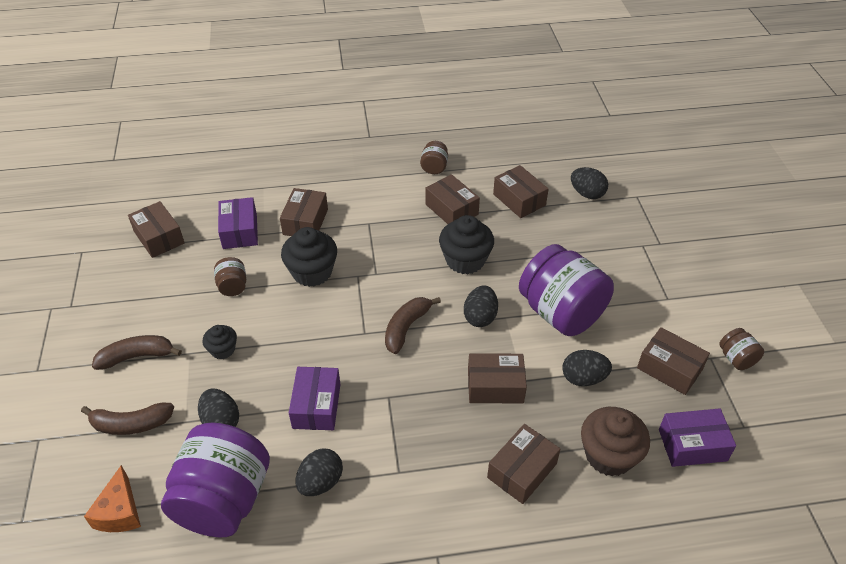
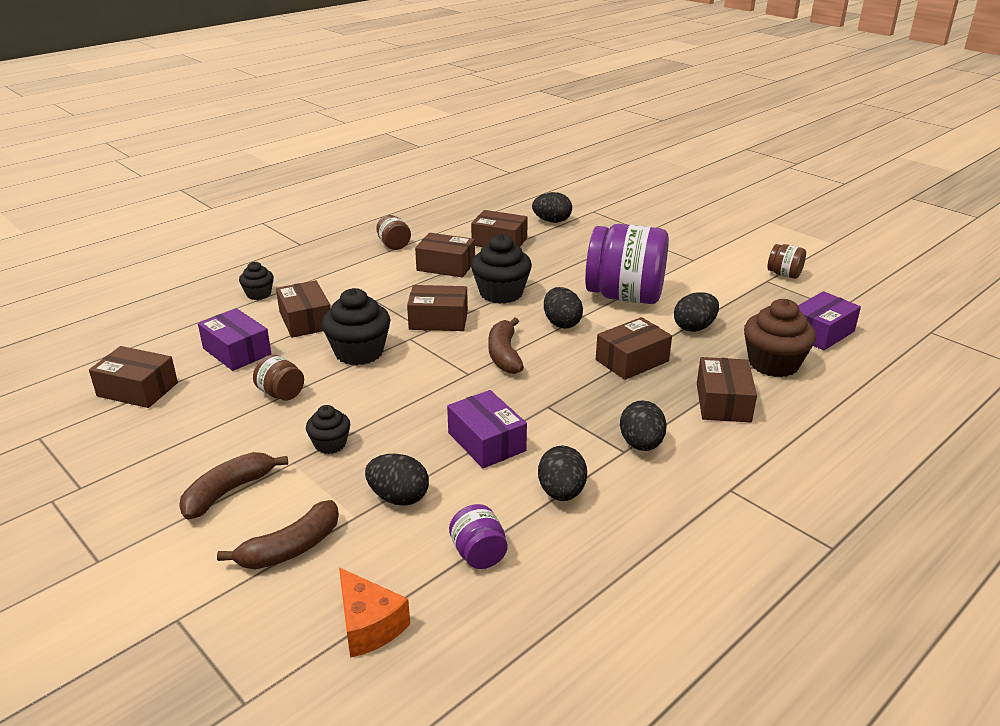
camera: 35 degrees left, 15 degrees down
(224, 499) = (478, 554): purple jar -> purple jar, size x0.44
(298, 179) = (259, 294): none -> black cupcake
(417, 473) = (641, 444): none -> black egg
(669, 368) = (747, 297): brown box -> brown box (438, 320)

